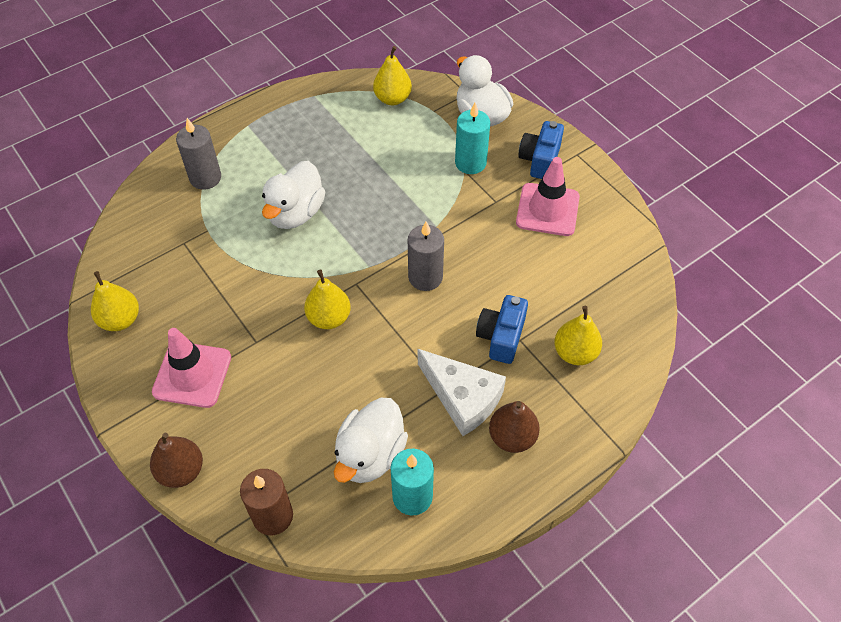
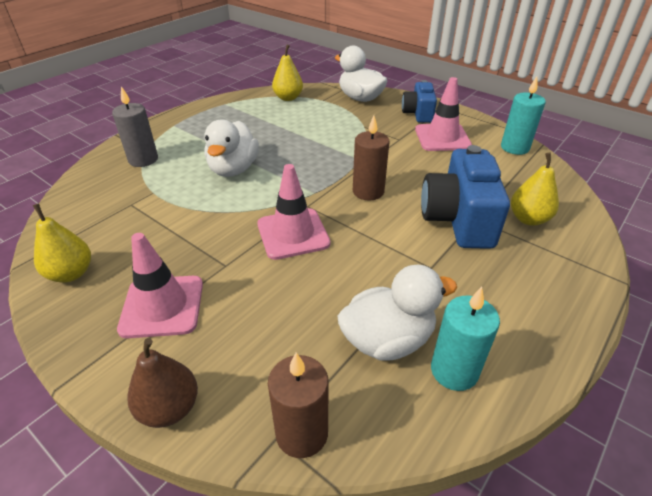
camera: 15 degrees left, 15 degrees down
(329, 318) = (293, 234): yellow pear -> pink traffic cone
(370, 455) = (387, 340): white duck -> white duck turned 120 degrees counterclockwise
(425, 277) = (368, 191): grey candle -> brown candle
(462, 398) = (452, 270): white cheese -> none
(470, 163) = (366, 122): turquoise candle -> turquoise candle (514, 148)
(501, 337) = (458, 219): blue camera -> blue camera, size x1.65
(512, 437) = (519, 293): brown pear -> none

